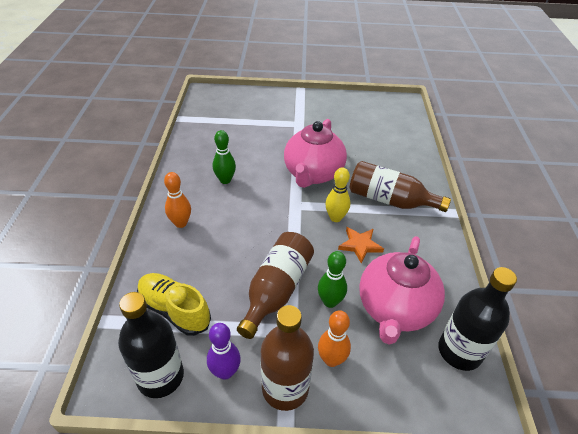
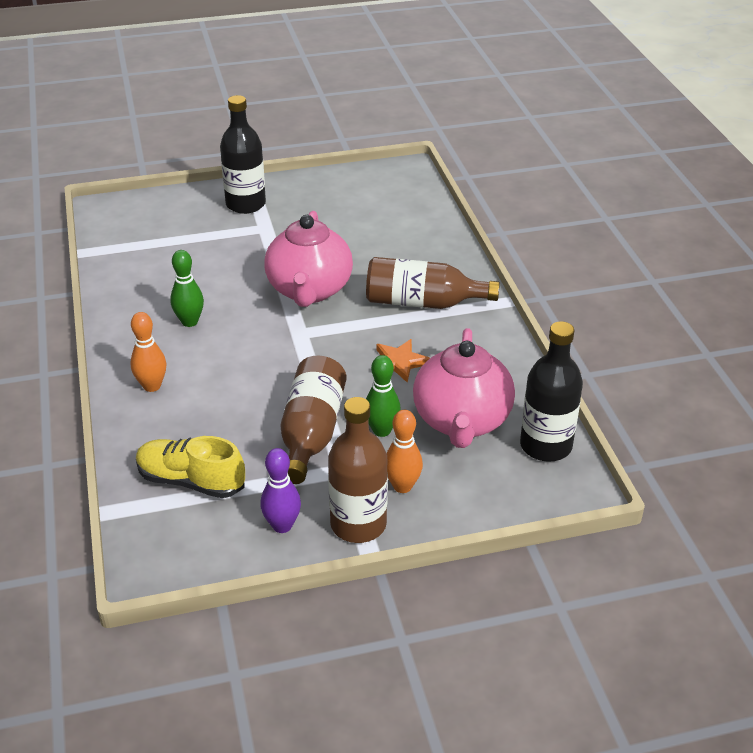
camera: 15 degrees left, 5 degrees down
(160, 376) = (206, 548): black bottle -> black bottle (245, 204)
(335, 218) = (358, 337): yellow bowling pin -> none

